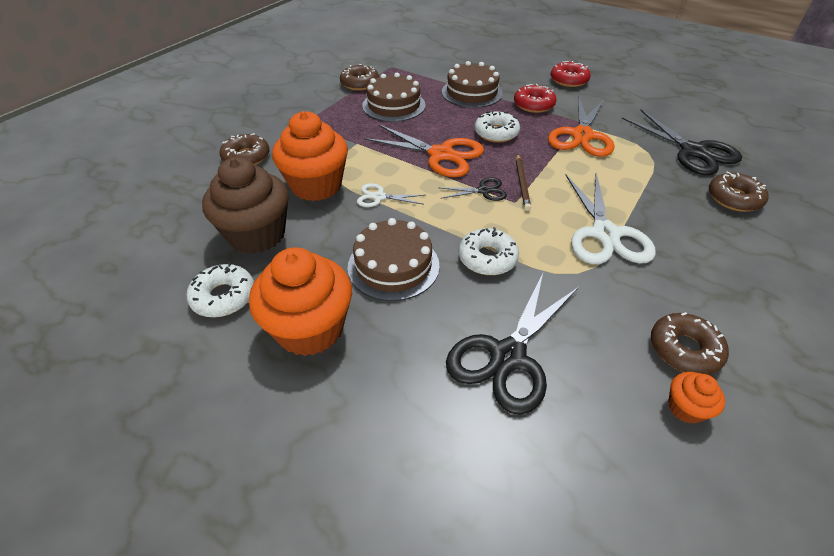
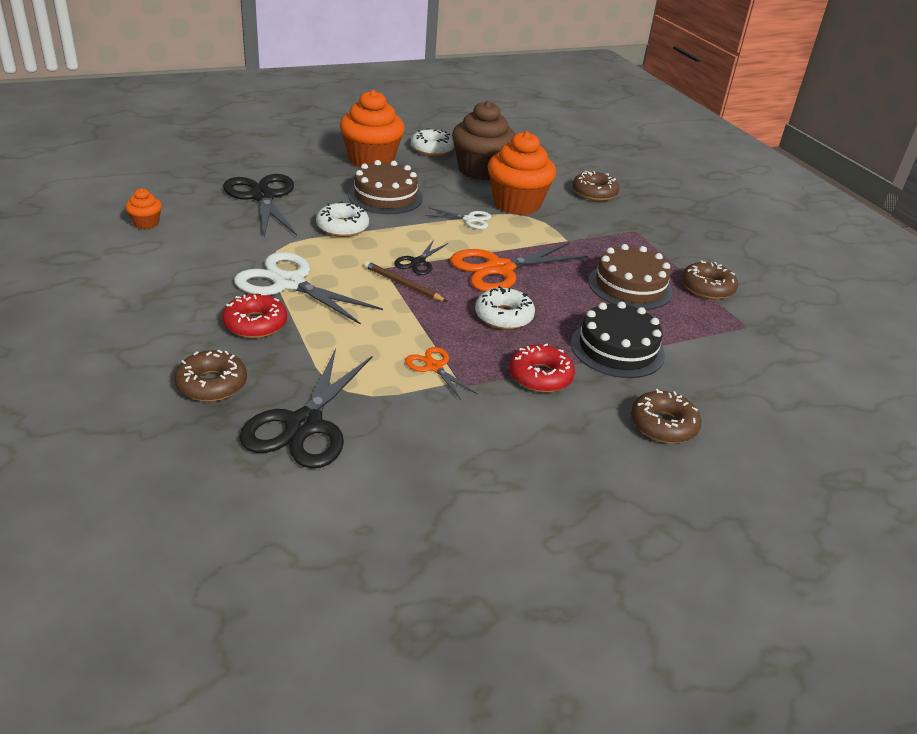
camera: 120 degrees right, 10 degrees down
(379, 197) = (469, 220): white scissors -> white scissors turned 60 degrees clockwise
(472, 92) = (617, 349): brown cake -> black cake
(569, 80) = (582, 452): red donut -> red donut (255, 324)
(582, 135) = (434, 367): orange scissors -> orange scissors, size x0.50
(684, 349) = (167, 246): brown donut -> brown donut (663, 425)
(693, 151) = (304, 425): black scissors -> black scissors turned 75 degrees counterclockwise

